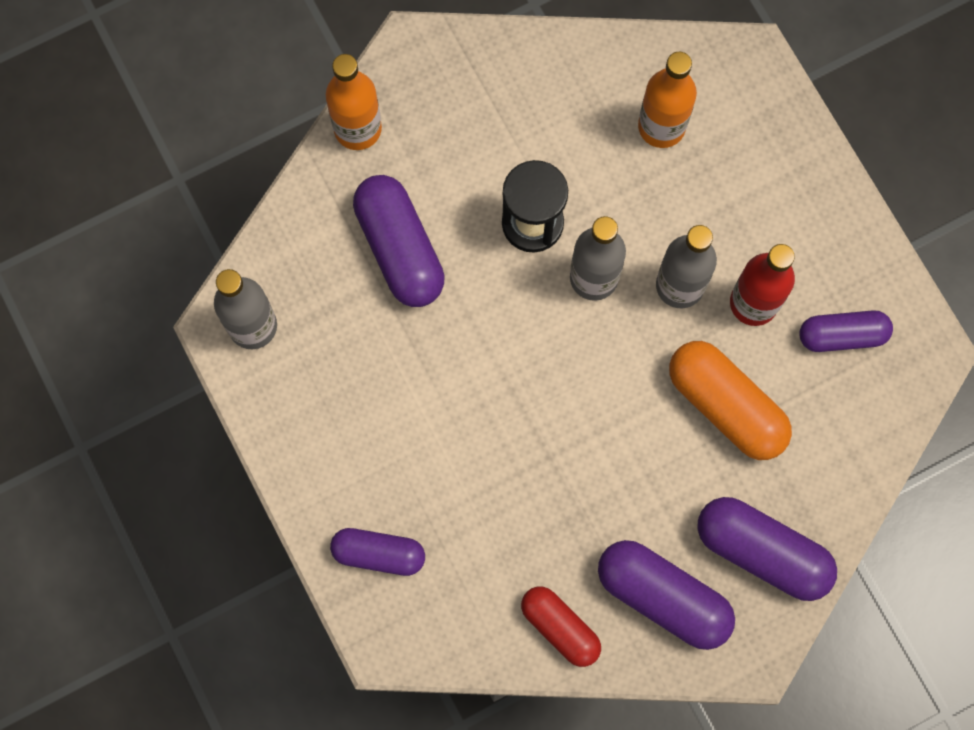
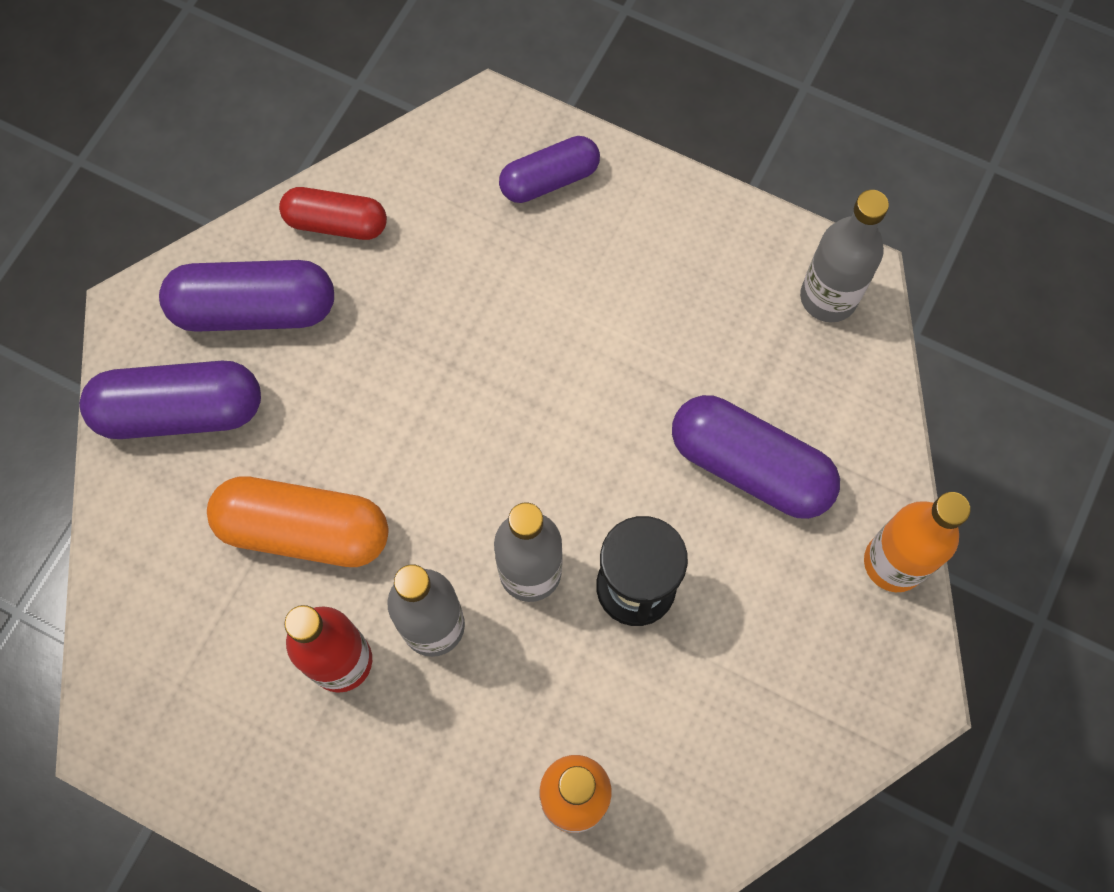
camera: 145 degrees right, 5 degrees down
(842, 335) = (221, 690): purple capsule -> none

